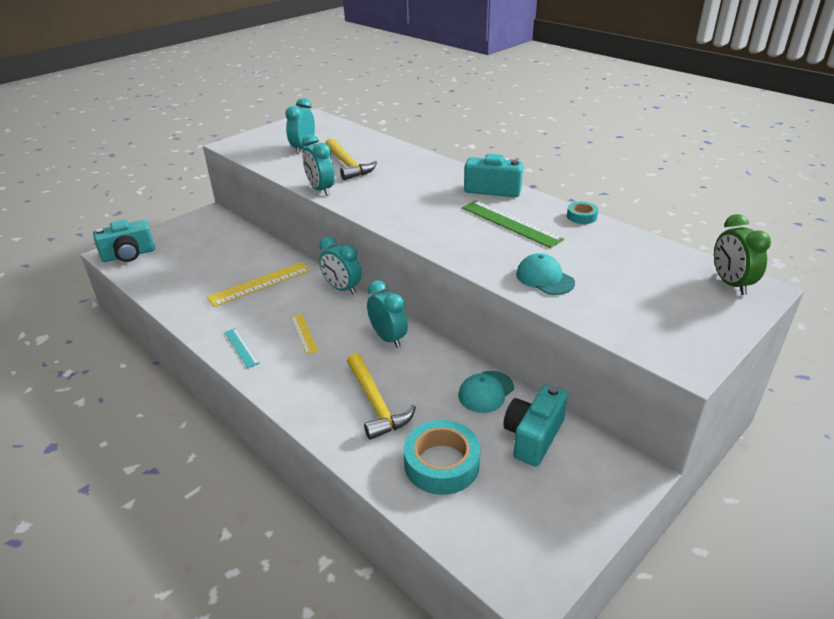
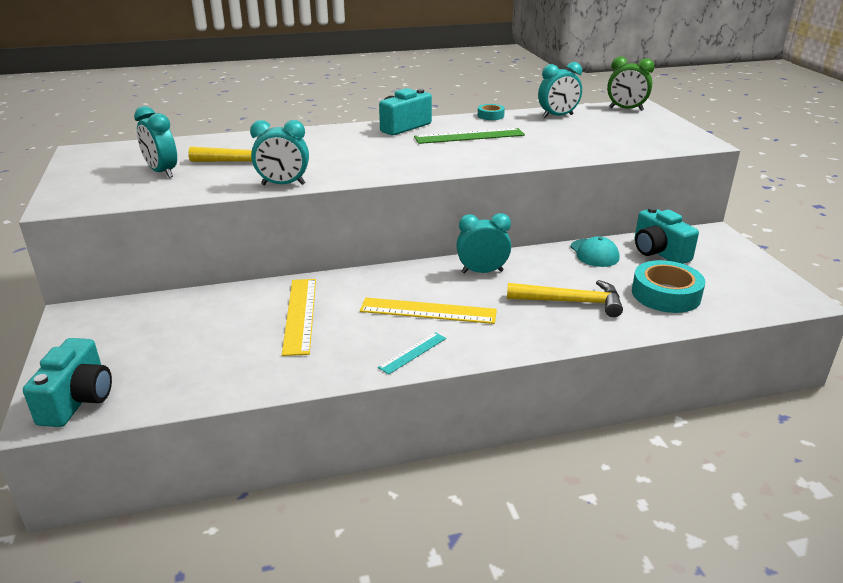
camera: 60 degrees left, 5 degrees down
(241, 347) = (412, 352): turquoise ruler -> turquoise ruler turned 45 degrees counterclockwise
(304, 333) = (428, 311): yellow ruler -> yellow ruler, size x1.78
(342, 288) = (373, 272): turquoise clock -> turquoise clock (557, 116)
(544, 278) = (565, 148): turquoise cap -> none

